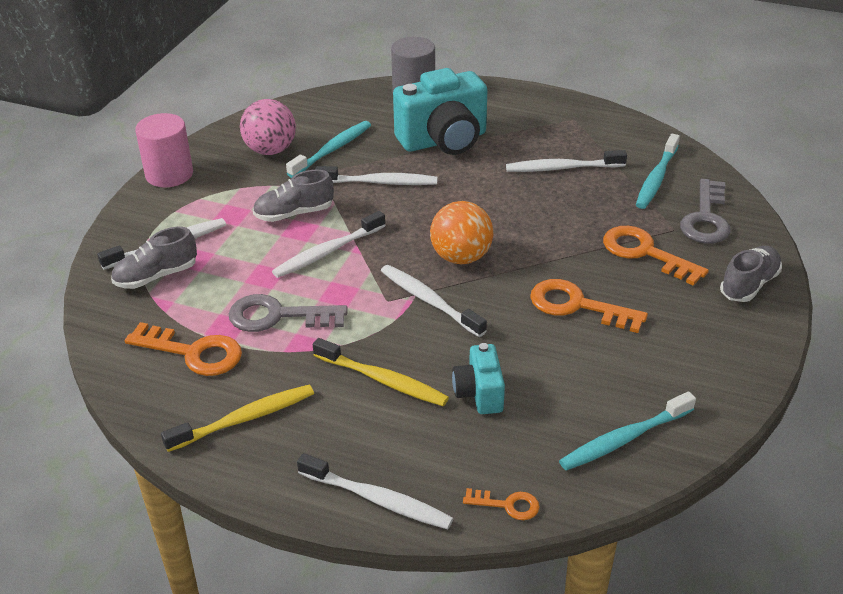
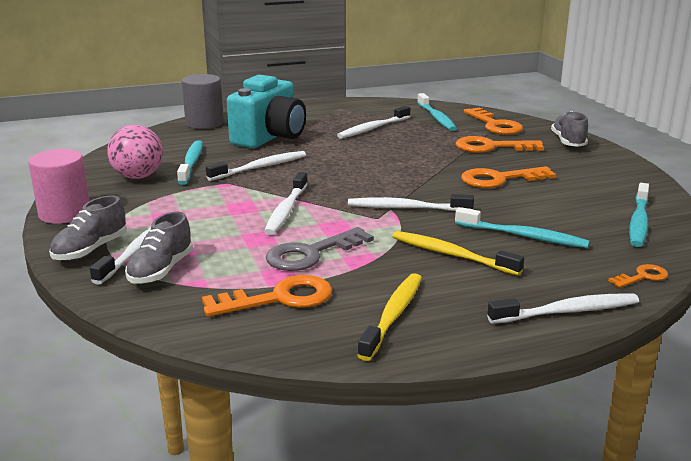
camera: 40 degrees left, 15 degrees down
(294, 213) = (221, 201): grey shoe -> grey shoe (90, 250)
(383, 380) = (451, 255): yellow toothbrush -> yellow toothbrush turned 135 degrees counterclockwise
(461, 257) = (387, 183): orange ball -> none
(479, 393) = (523, 236): turquoise camera -> turquoise toothbrush
(706, 218) = (495, 125): grey key -> orange key

